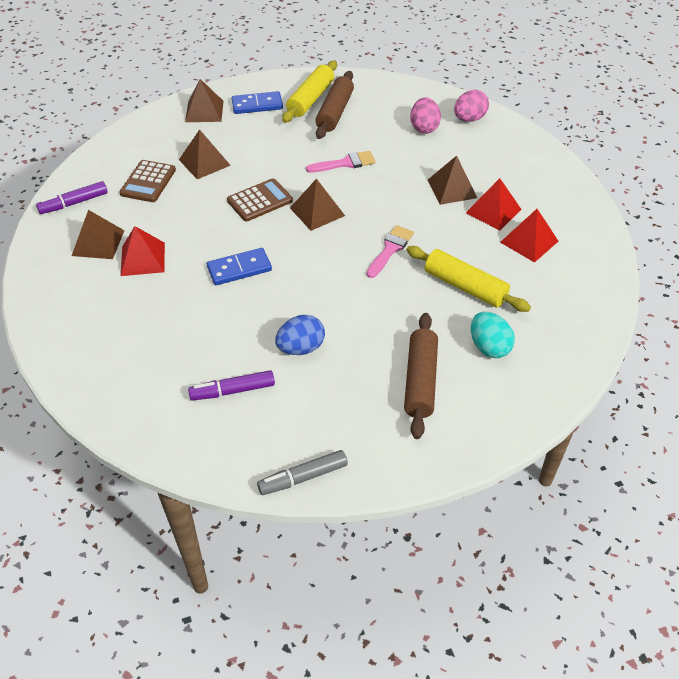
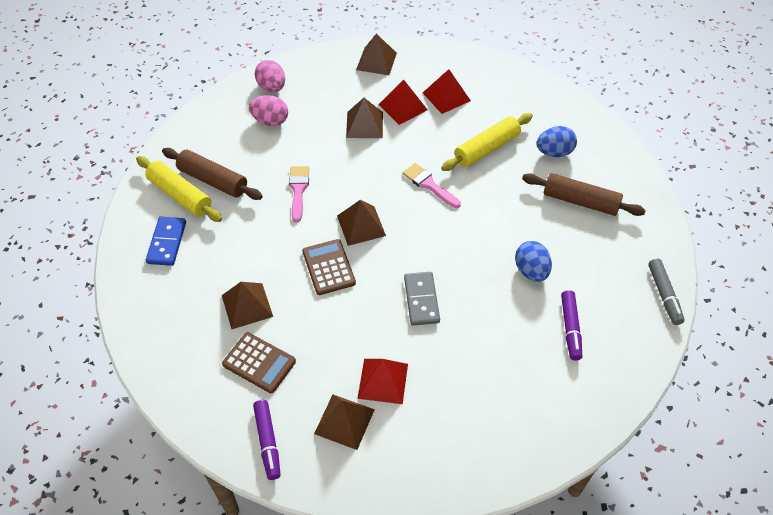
camera: 75 degrees left, 5 degrees up
(204, 111) = (153, 293): brown pyramid -> brown pyramid (376, 61)
(239, 269) = (421, 300): blue domino -> grey domino
(489, 347) = (554, 152): turquoise egg -> blue egg

